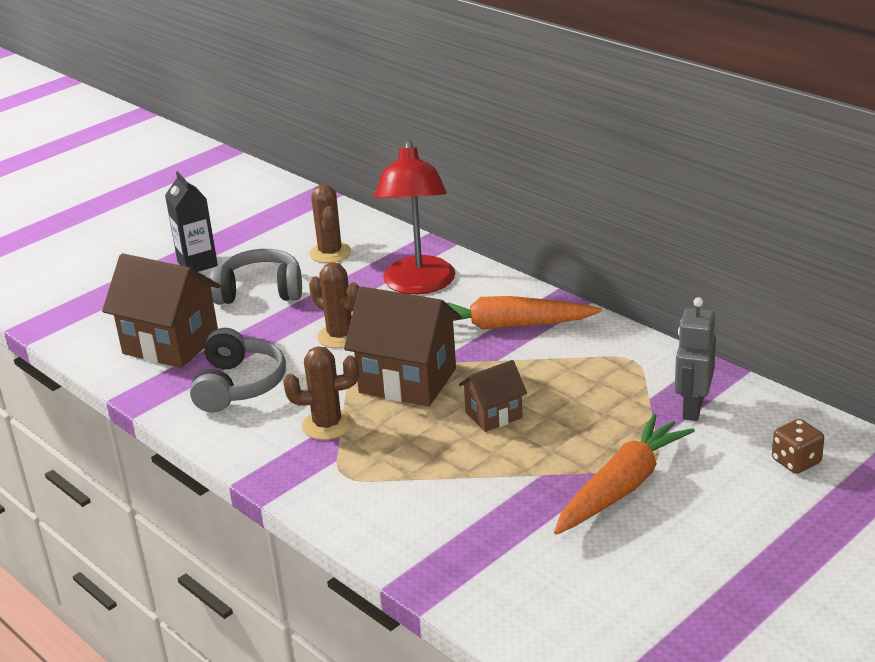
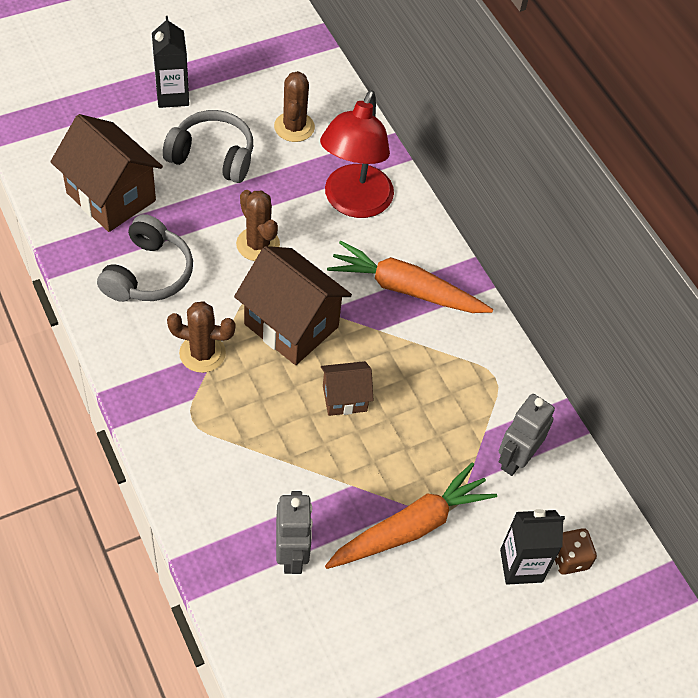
camera: 10 degrees right, 25 degrees up
(511, 544) = (292, 554): none -> grey robot
(752, 481) = (521, 566): none -> black carton

